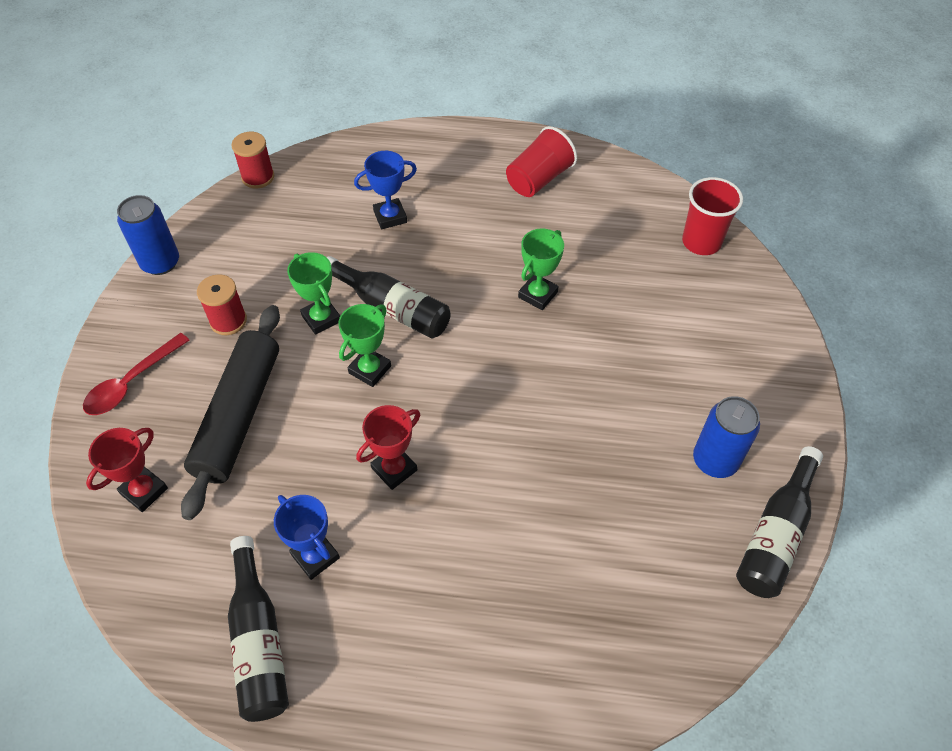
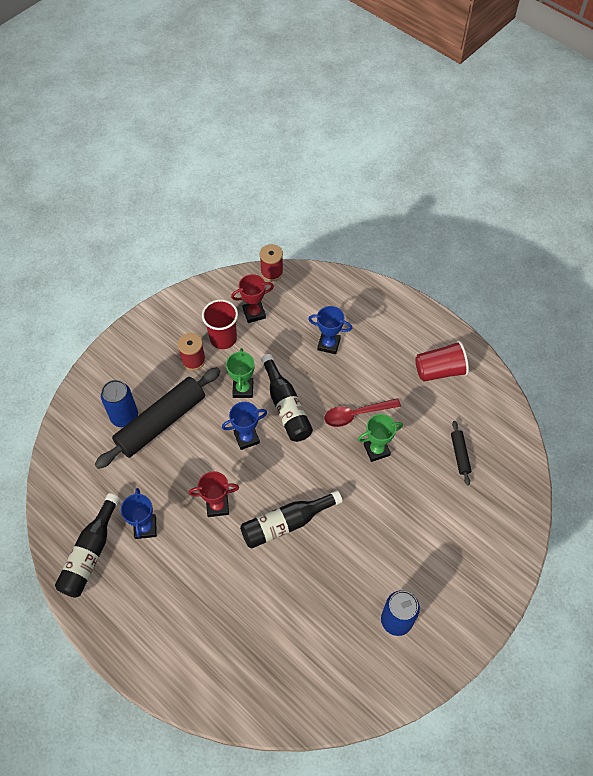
camera: 35 degrees right, 5 degrees up
(132, 382) = (122, 368): red spoon -> red spoon (356, 414)
(144, 491) = (89, 436): red trophy -> red trophy (254, 313)
(160, 263) = (182, 300): blue can -> blue can (124, 416)
(370, 369) = (246, 438): green trophy -> blue trophy
(631, 249) = (459, 454): none -> black rolling pin
(701, 242) = (509, 477): red cup -> red cup (223, 338)
(775, 534) = (394, 686): black bottle -> black bottle (286, 523)

